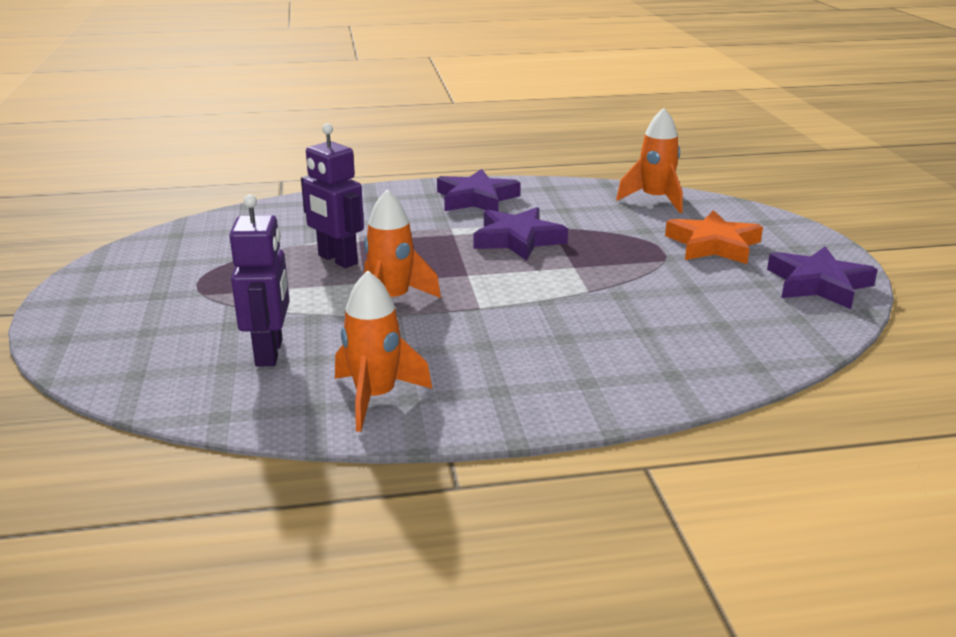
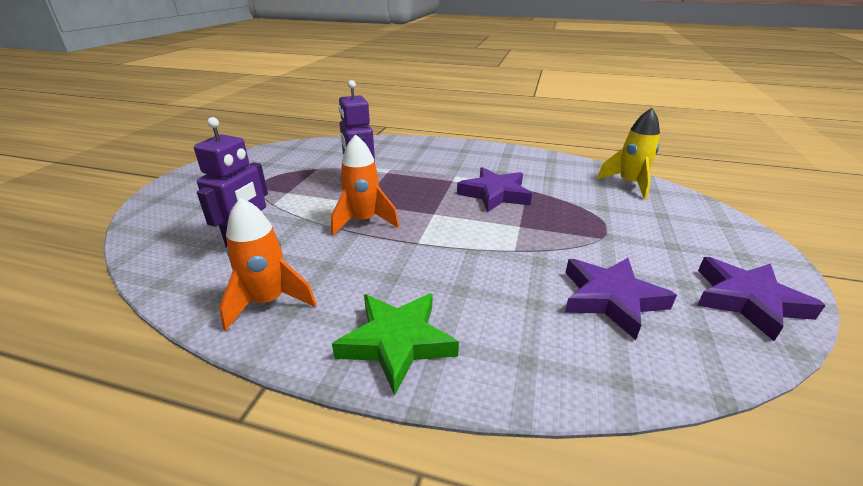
camera: 25 degrees right, 5 degrees up
(476, 199) = (491, 158): purple star -> purple star (611, 299)
(546, 392) = (397, 342): none -> green star
(655, 200) = (629, 184): orange rocket -> yellow rocket
(713, 245) = (657, 234): orange star -> none

